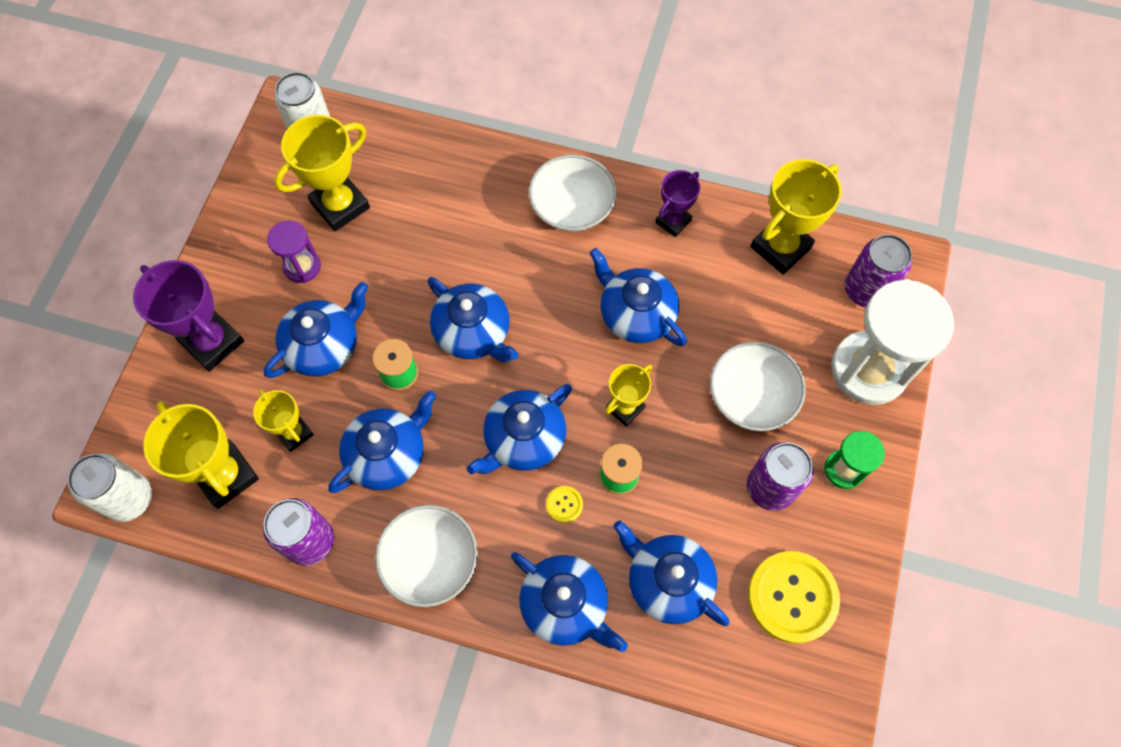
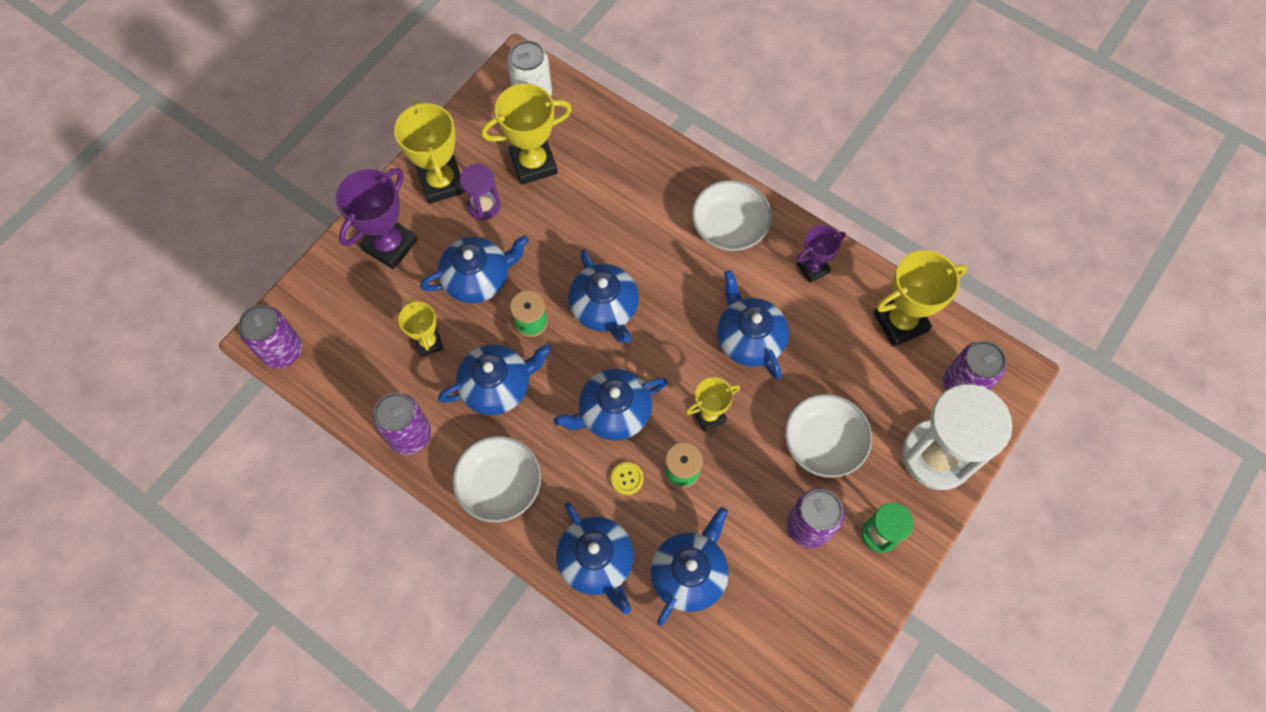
camera: 20 degrees right, 0 degrees up
(129, 498) = (282, 350): white can -> purple can
(212, 342) = (390, 245): purple trophy -> purple trophy turned 60 degrees clockwise
(226, 476) = (362, 358): yellow trophy -> yellow trophy (442, 183)
(667, 581) = (689, 573): blue teapot -> blue teapot turned 60 degrees clockwise
(792, 597) = (791, 625): yellow button -> none

